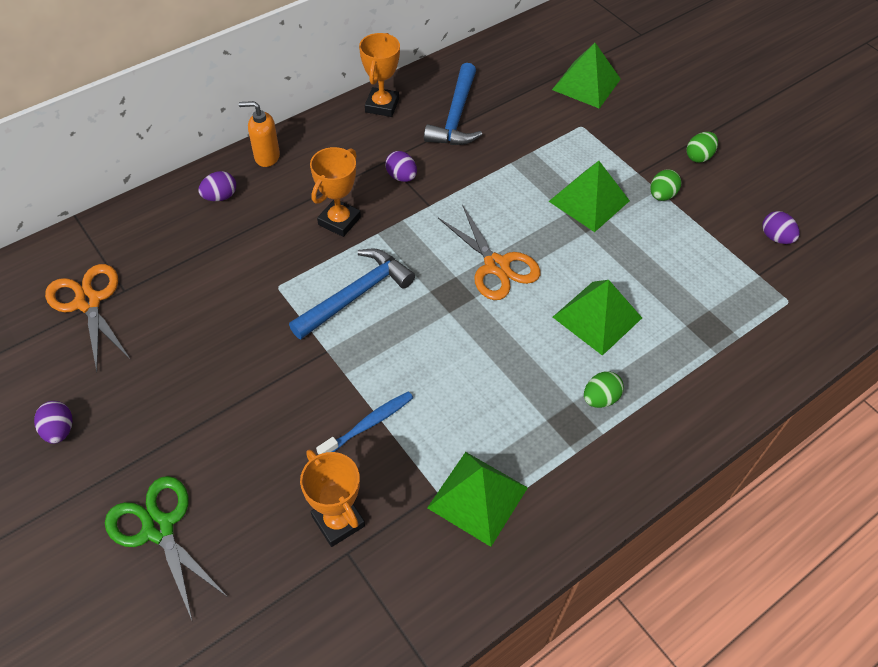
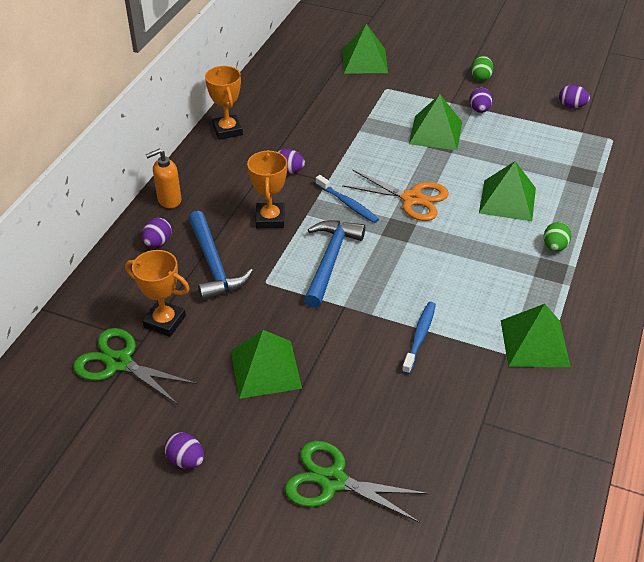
camera: 30 degrees left, 10 degrees down
(88, 302) = (119, 362): orange scissors -> green scissors
(200, 377) = (265, 369): none -> green pyramid
(338, 521) = (457, 406): orange trophy -> orange trophy (164, 322)
(427, 240) = (348, 204): none -> blue toothbrush
(456, 116) = (291, 116): blue hammer -> blue hammer (214, 264)
(661, 195) = (479, 110): green egg -> purple egg

